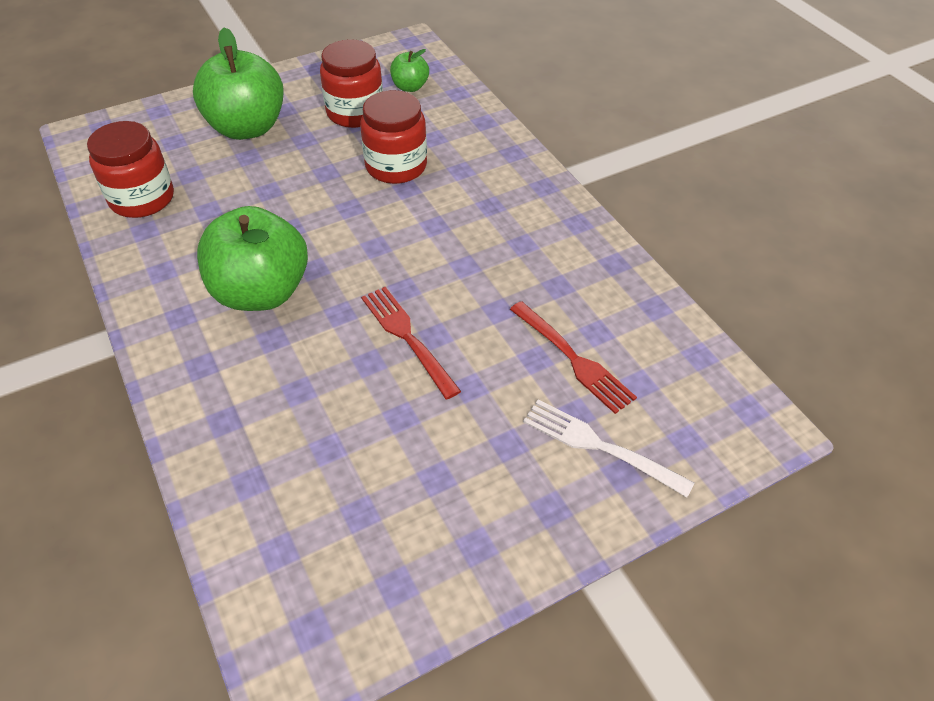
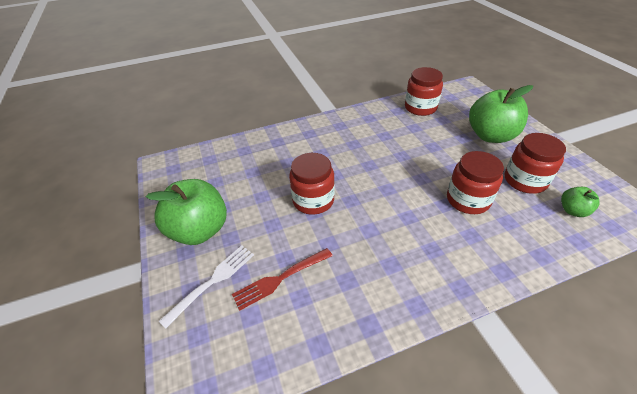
camera: 100 degrees right, 5 degrees down
(261, 292) = (353, 148): green apple -> green apple (199, 230)
(407, 337) = (313, 200): red fork -> red jar

